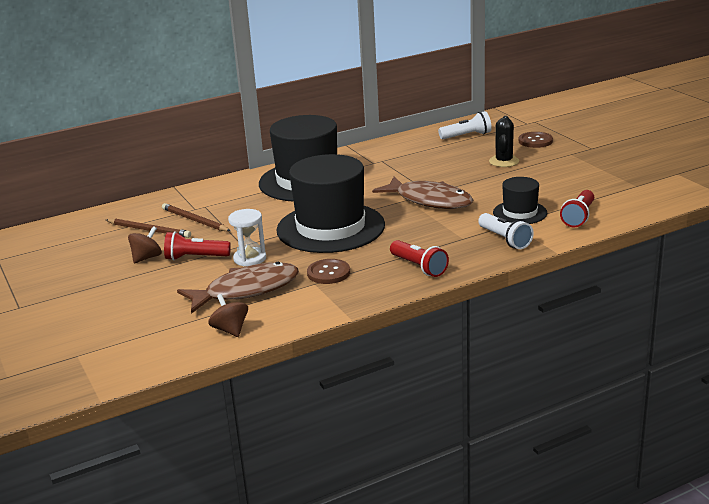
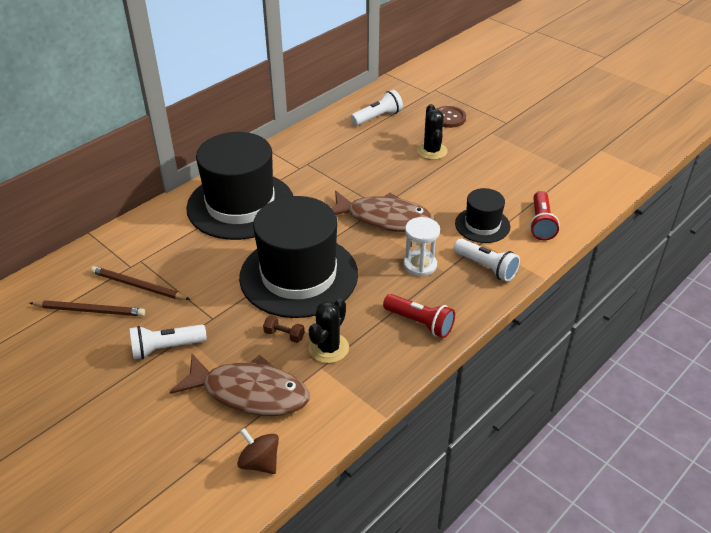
camera: 20 degrees left, 15 degrees up
(146, 258) = (107, 358): brown spinning top -> none
(195, 258) = (166, 348): red flashlight -> white flashlight
(246, 290) = (249, 393): brown fish -> brown fish turned 60 degrees clockwise
(250, 258) = (230, 339): white hourglass -> white hourglass (420, 265)
(296, 261) = (284, 335): none -> brown dumbbell
(328, 273) = (328, 348): brown button -> black cactus

